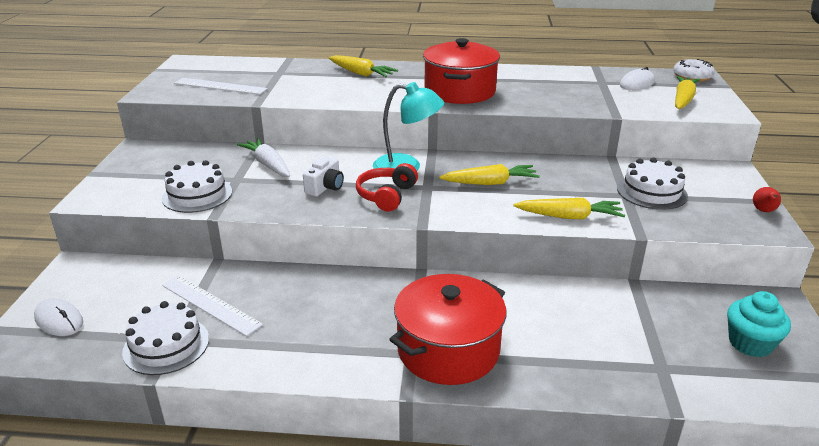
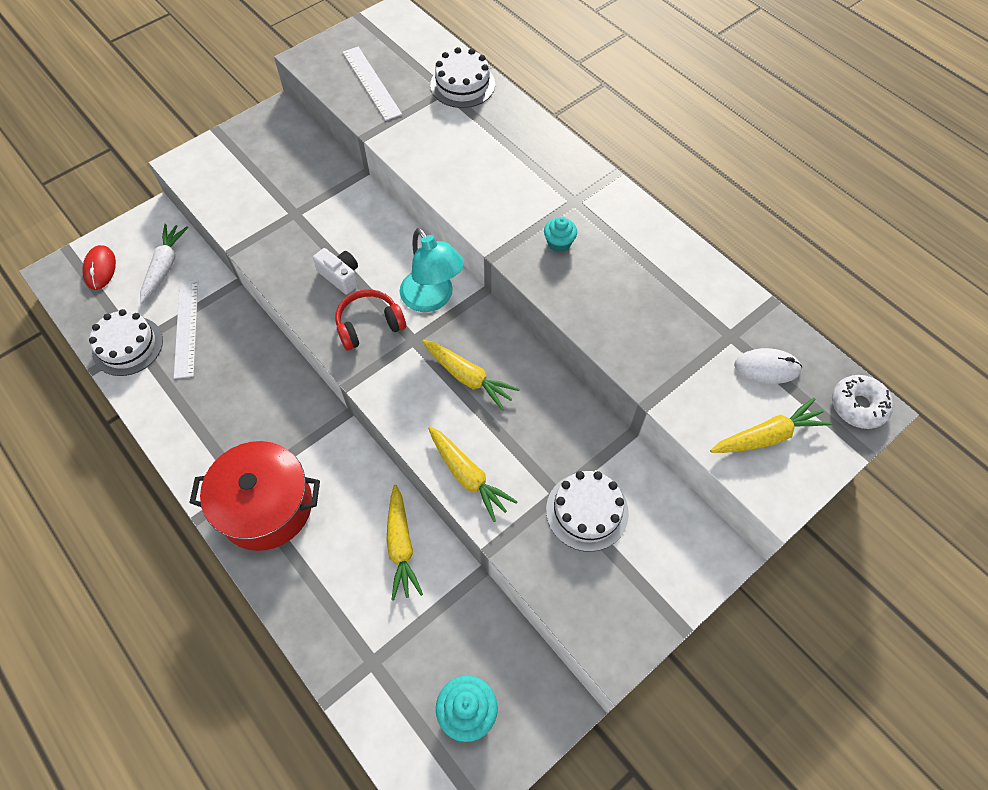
camera: 45 degrees right, 30 degrees up
(59, 320) = (100, 269): white mouse -> red mouse
(197, 195) = (249, 214): white cake -> white cake (462, 84)
(268, 165) = (336, 210): white carrot -> white carrot (164, 267)
(325, 187) = (340, 276): white camera -> white camera turned 120 degrees counterclockwise
(361, 73) = (512, 142): yellow carrot -> yellow carrot (401, 546)
(459, 91) = (559, 243): red pot -> turquoise cupcake
(764, 211) = (648, 628): red pear -> none

